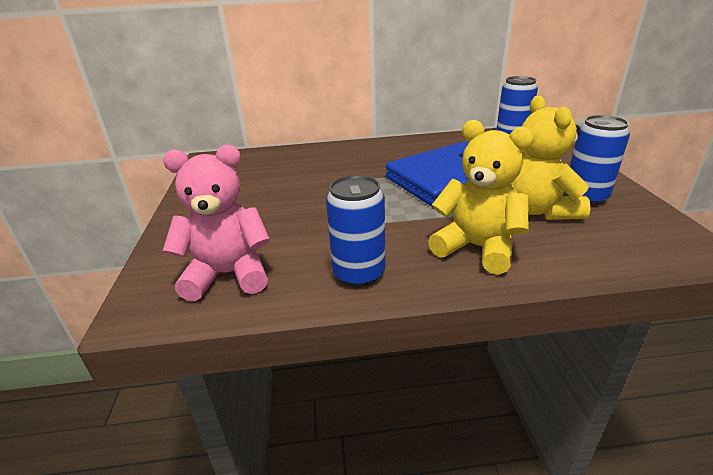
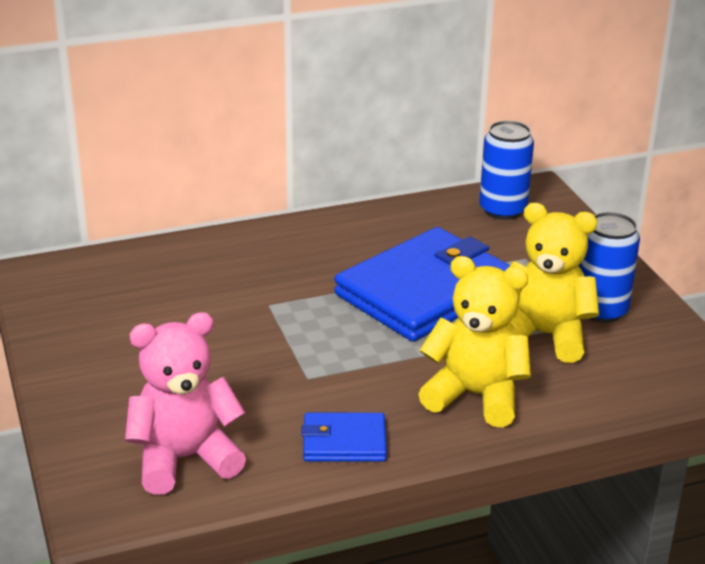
camera: 15 degrees left, 0 degrees up
(359, 273) = (344, 441): blue can -> blue wallet
(539, 210) = (544, 335): yellow teddy bear -> yellow teddy bear turned 135 degrees clockwise

